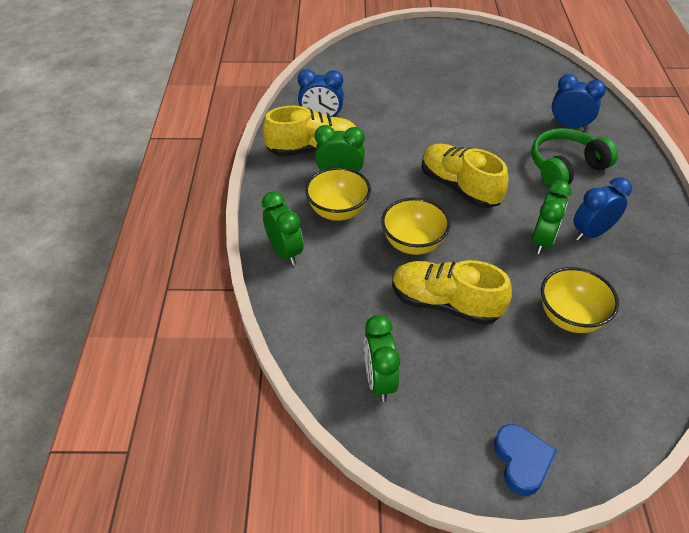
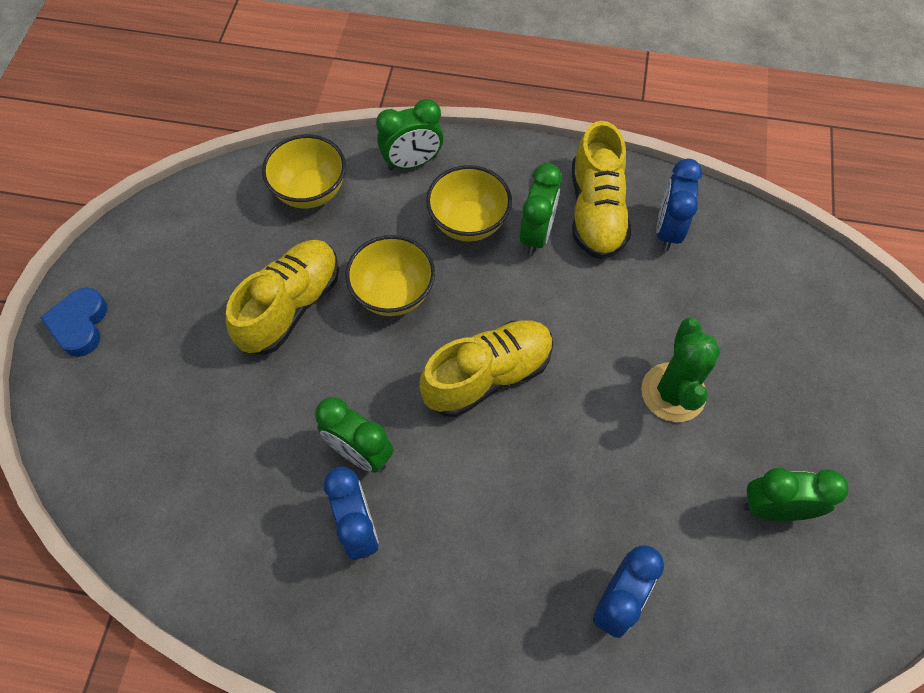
camera: 100 degrees right, 15 degrees up
(379, 380) = (214, 223): green clock -> green clock (774, 508)
(438, 112) = (673, 392): none -> green cactus
(521, 461) = (80, 325): blue heart -> blue heart turned 90 degrees clockwise
(566, 167) = (506, 548): green headphones -> none
(570, 317) = (227, 438): yellow bowl -> yellow bowl (310, 191)

